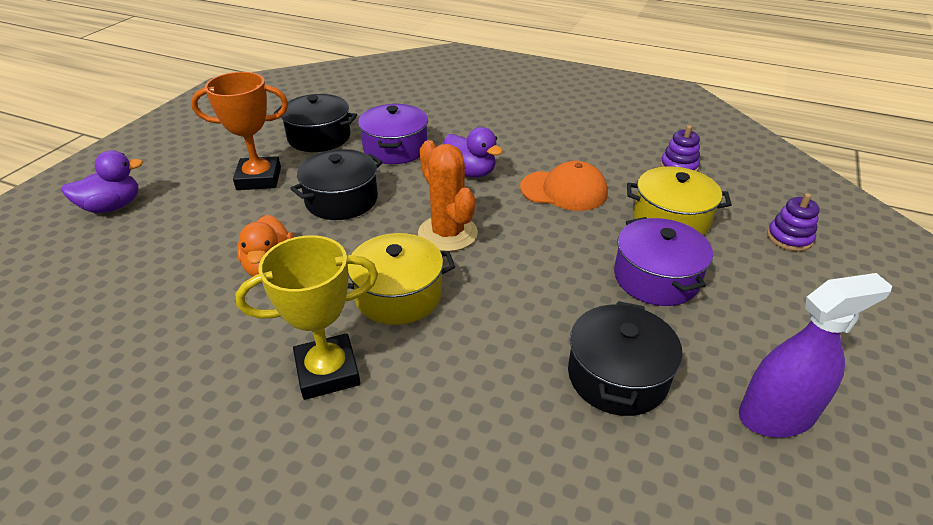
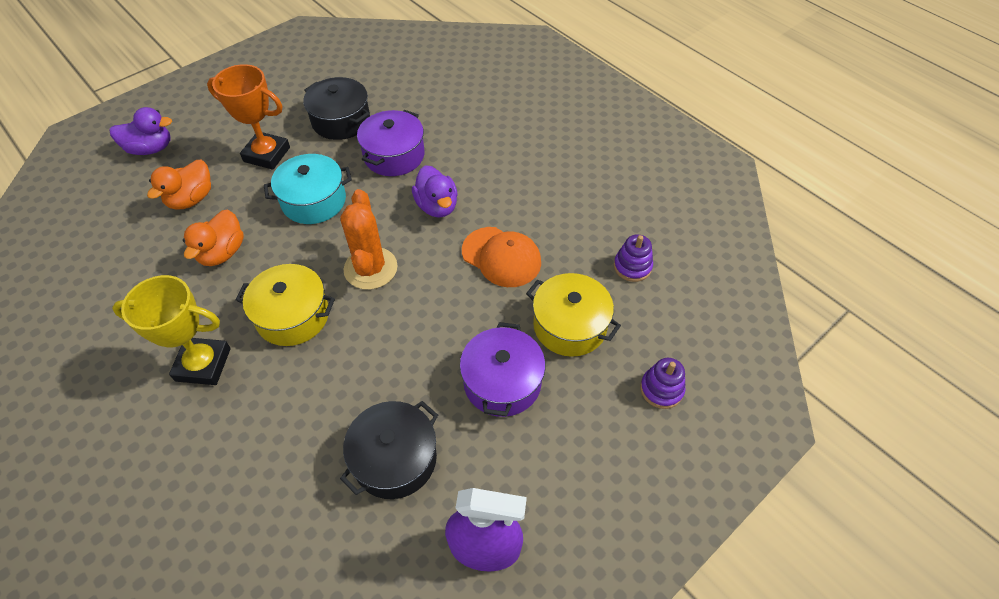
camera: 25 degrees right, 15 degrees up
(196, 234) = (191, 199): none -> orange duck
(341, 200) = (314, 201): black pot -> turquoise pot

